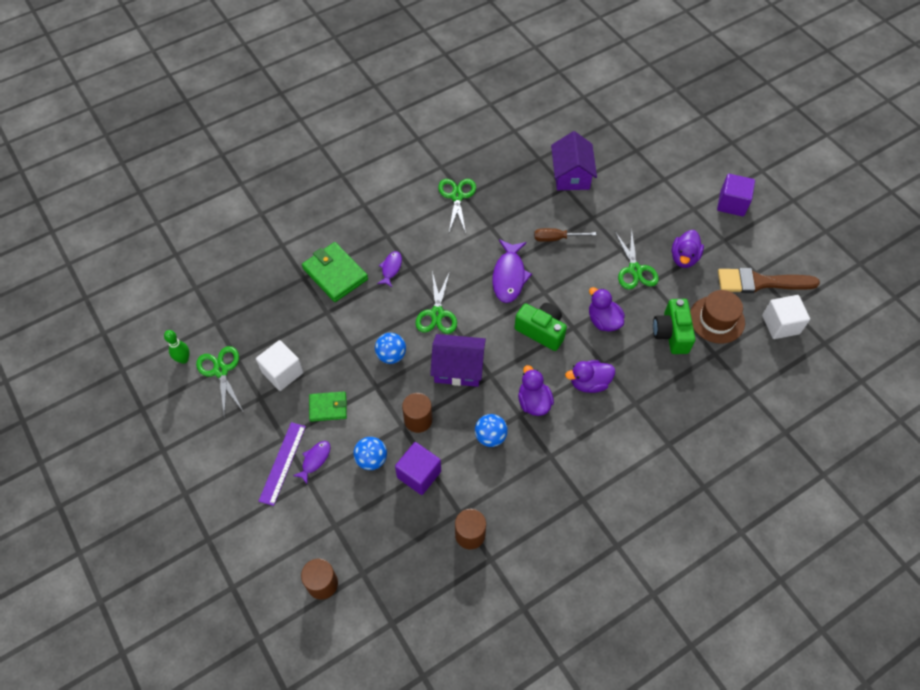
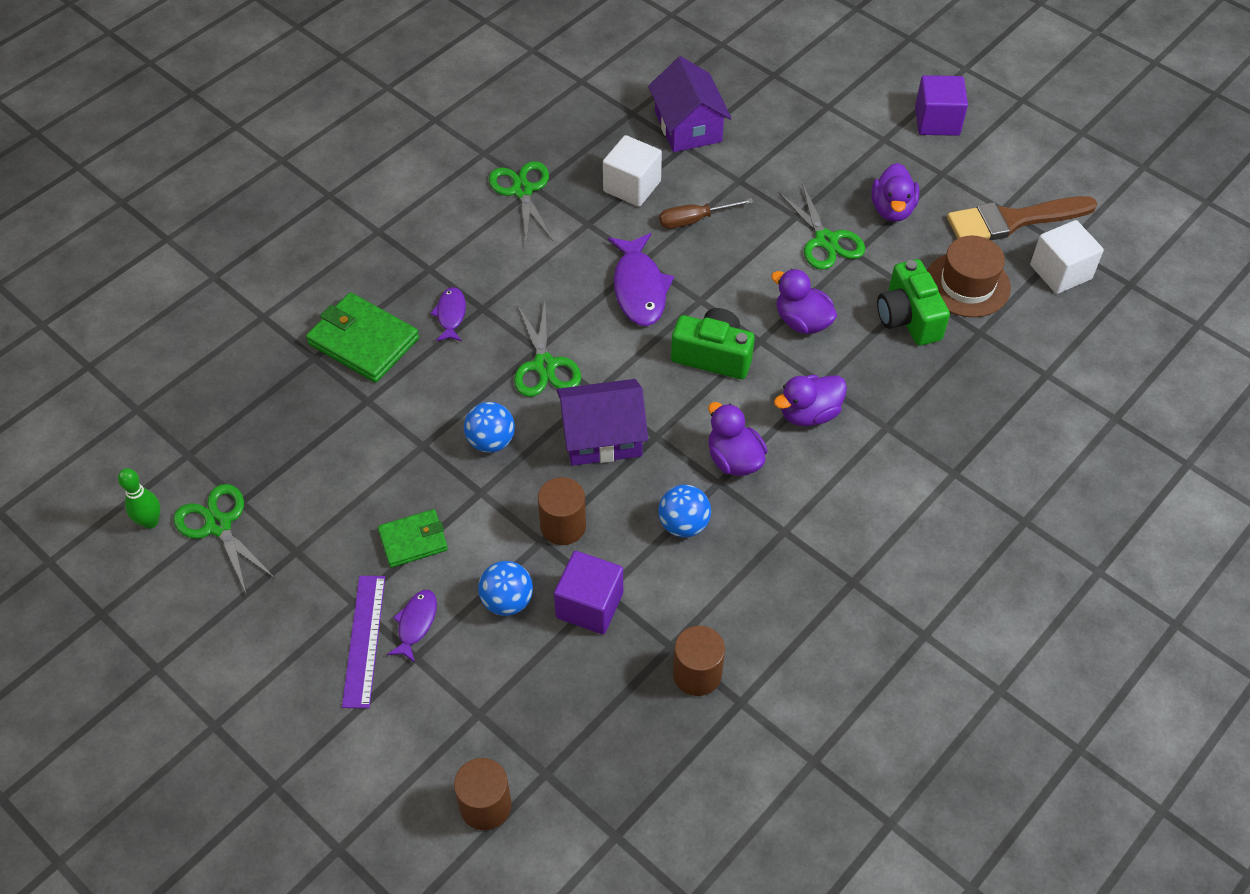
camera: 15 degrees left, 5 degrees down
(282, 372) = (322, 505): white cube -> white cube (632, 186)

